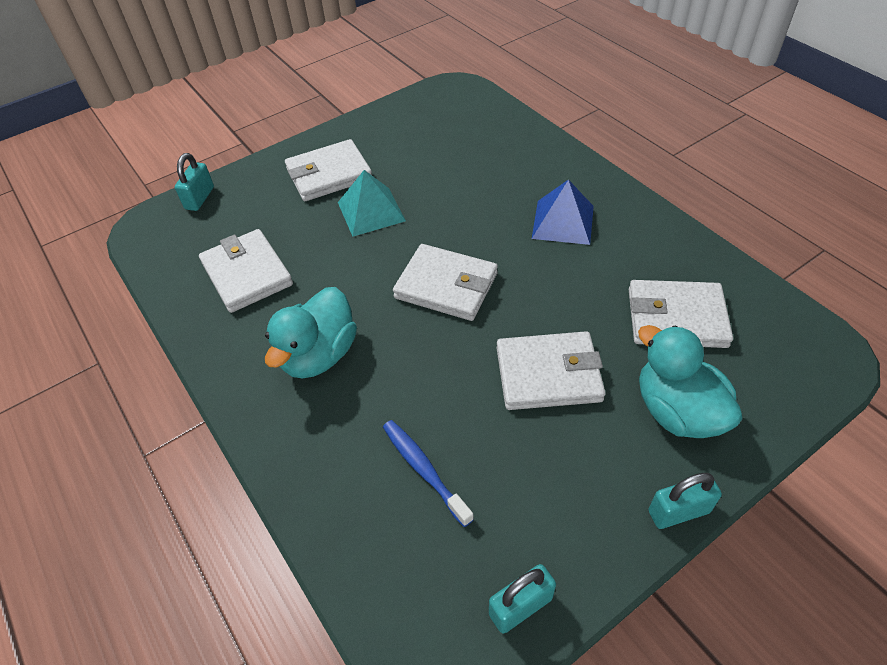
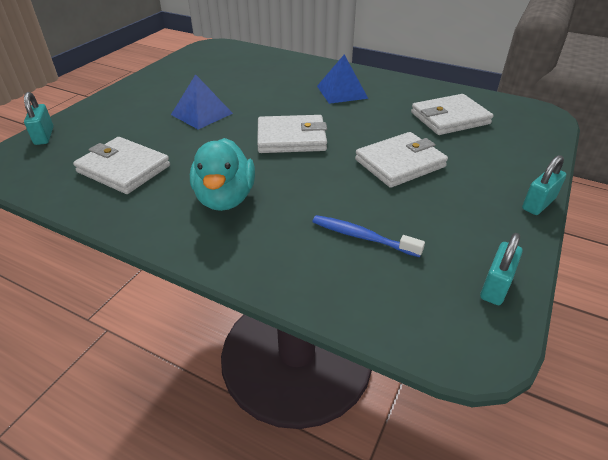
camera: 30 degrees left, 10 degrees down
(329, 174) = (151, 102): white wallet -> none
(371, 211) = (202, 114): turquoise pyramid -> blue pyramid
(677, 411) = (491, 158): turquoise duck -> none

